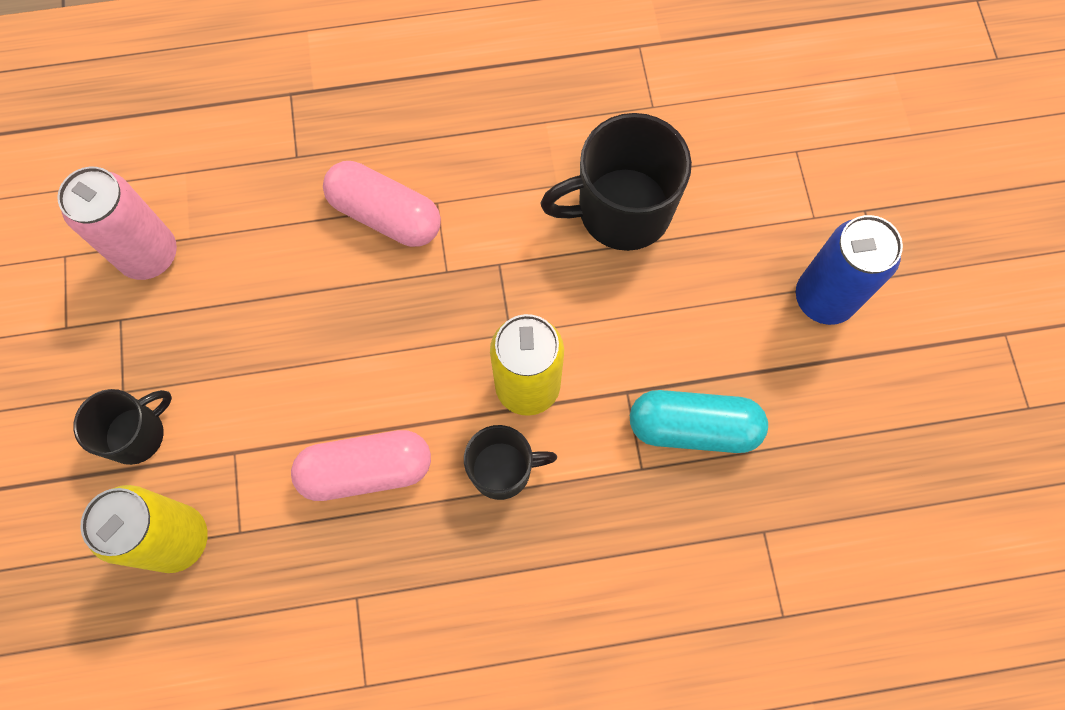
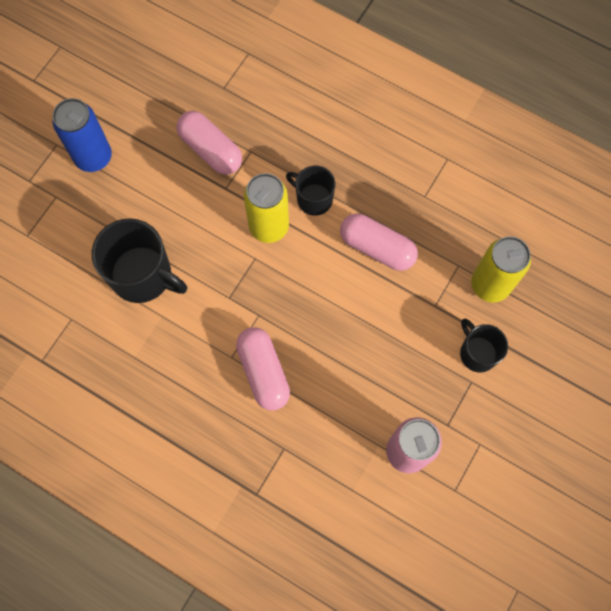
camera: 140 degrees left, 0 degrees up
(137, 434) = (477, 353): black mug -> black mug turned 60 degrees clockwise
(693, 427) = (211, 150): turquoise capsule -> pink capsule

